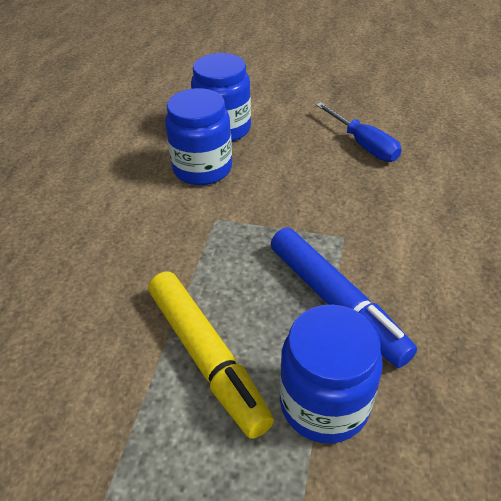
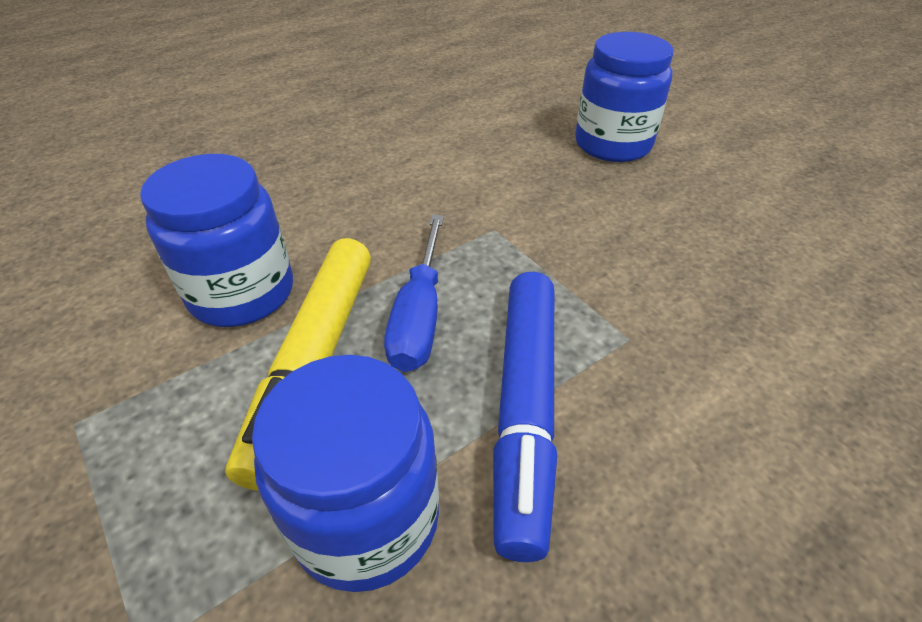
camera: 40 degrees right, 0 degrees up
(202, 168) = (541, 172): blue jar -> blue jar (242, 293)
(363, 145) = (790, 246): blue screwdriver -> blue screwdriver (419, 316)

